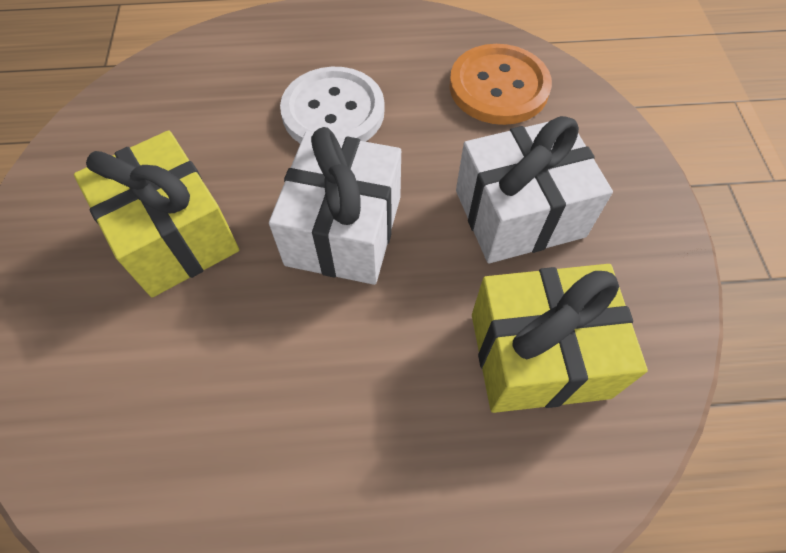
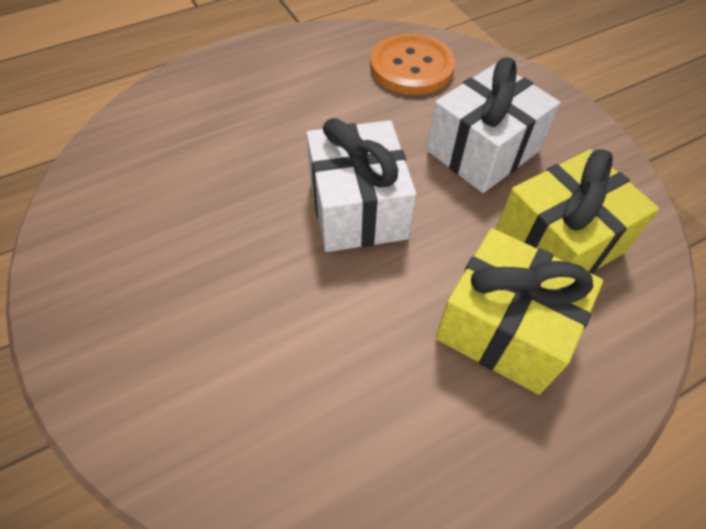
camera: 25 degrees left, 5 degrees down
(174, 235) = (214, 263): yellow gift -> yellow gift (504, 328)
(333, 111) = (292, 123): white button -> none

